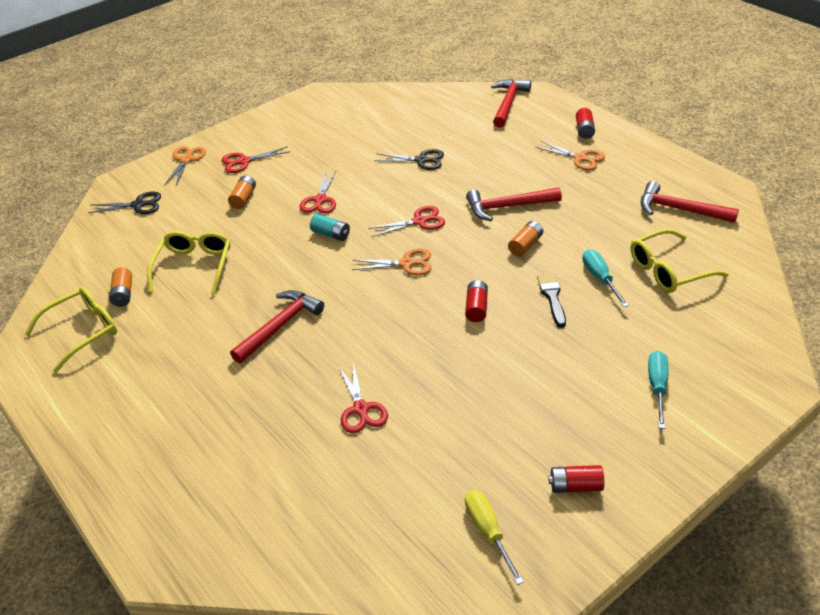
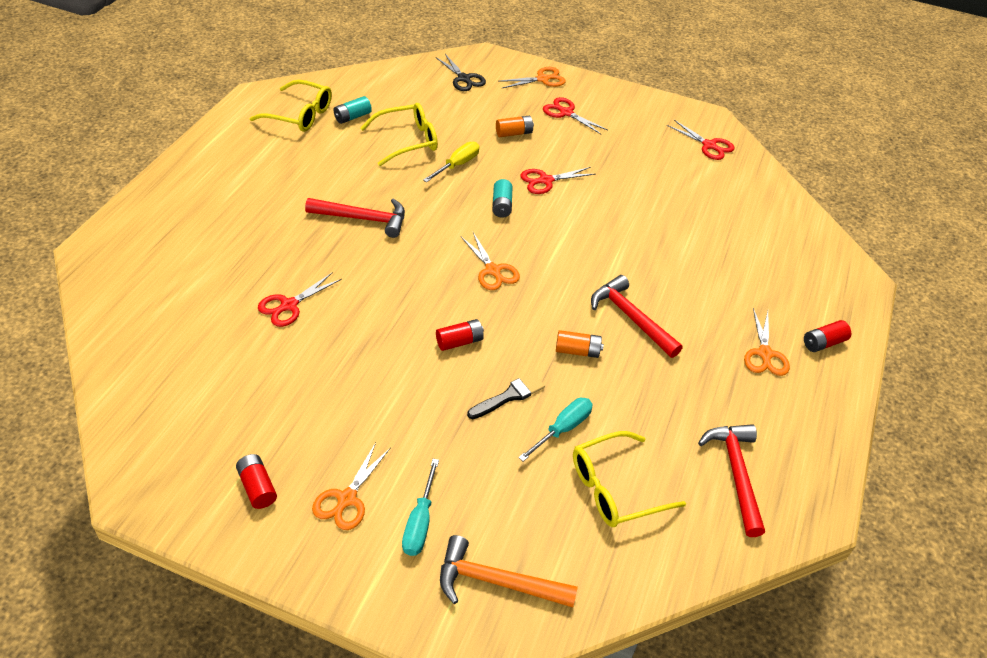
camera: 55 degrees right, 5 degrees up
(123, 294) = (352, 117): orange battery -> turquoise battery
(420, 221) = (561, 259): red scissors -> red scissors (709, 145)
(421, 160) = (659, 227): black scissors -> none
(488, 531) = (182, 437): yellow screwdriver -> yellow screwdriver (457, 165)
(508, 103) = (818, 262): red hammer -> none
(615, 427) = (346, 499): none -> orange scissors
(657, 387) = (420, 522): turquoise screwdriver -> turquoise screwdriver turned 120 degrees clockwise
(668, 270) = (615, 488): yellow glasses -> yellow glasses turned 60 degrees counterclockwise
(729, 359) = (497, 582): none -> orange hammer

